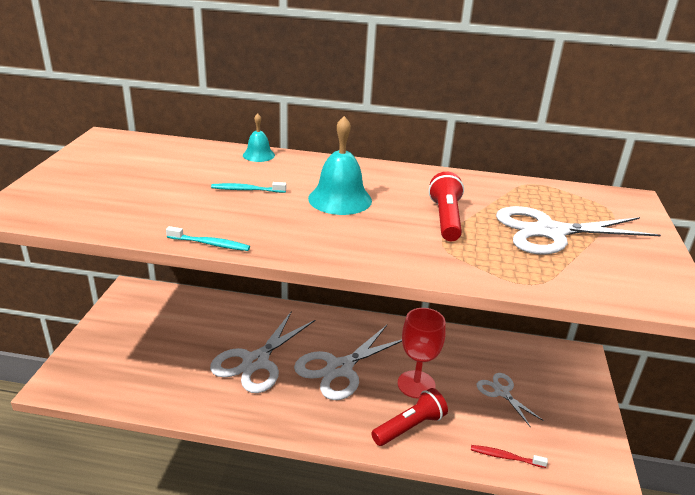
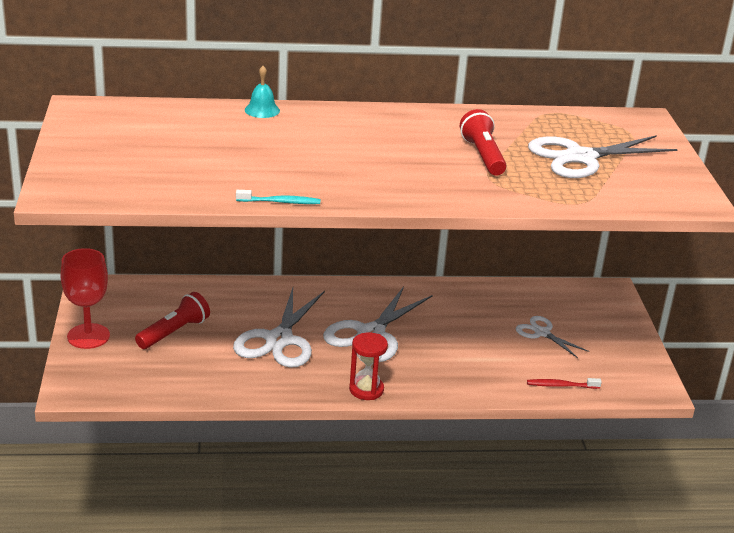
camera: 15 degrees left, 0 degrees up
(246, 190) = (277, 148): turquoise toothbrush -> none
(310, 429) = (366, 389): none -> red hourglass
(340, 199) = (374, 147): turquoise bell -> none
(410, 427) = (463, 374): red flashlight -> red flashlight (174, 332)
(416, 384) = (455, 338): red goblet -> red goblet (88, 336)

